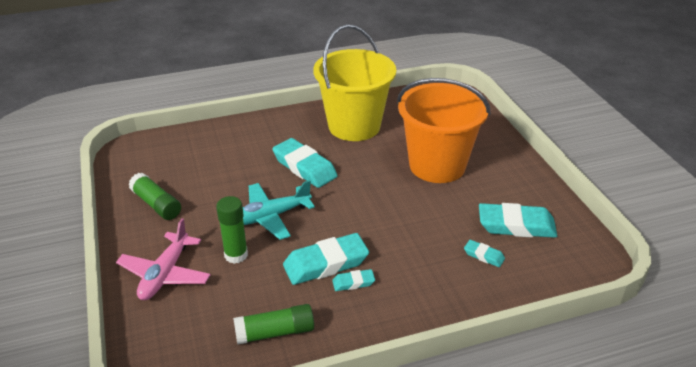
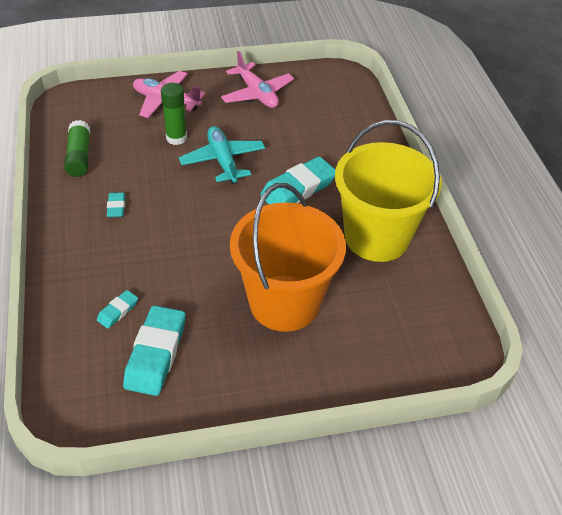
camera: 95 degrees right, 10 degrees up
(156, 204) = (257, 94): green glue stick -> pink plane
(326, 264) = (147, 192): turquoise eraser -> none

